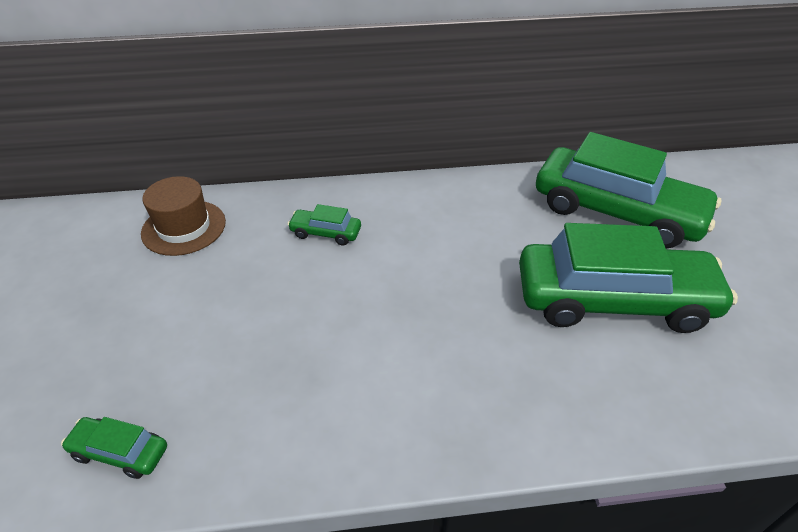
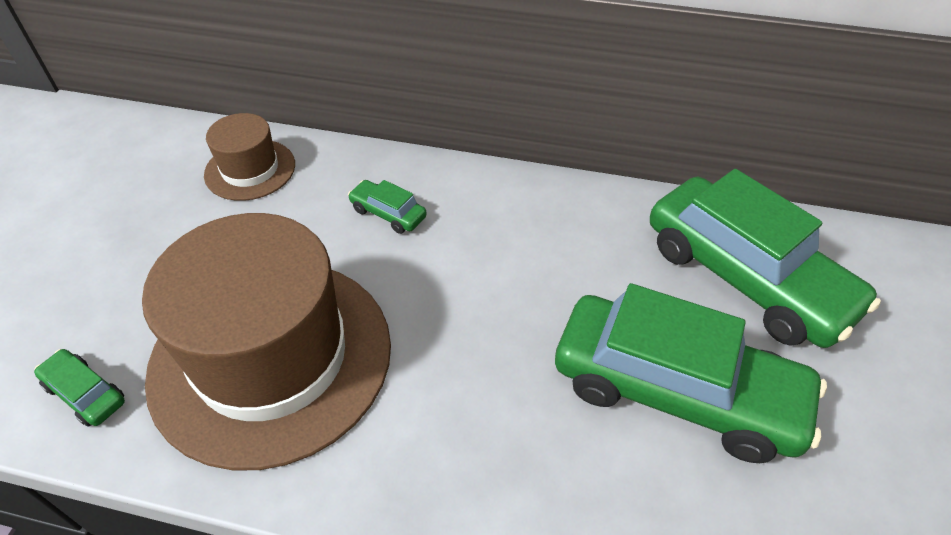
camera: 20 degrees right, 5 degrees up
(284, 369) = (271, 357): none -> brown hat

